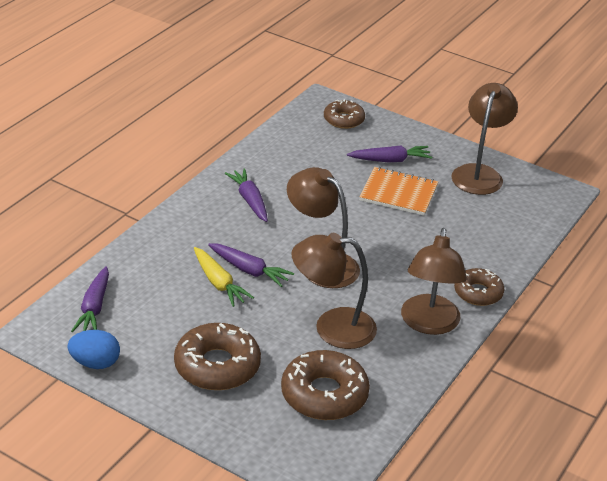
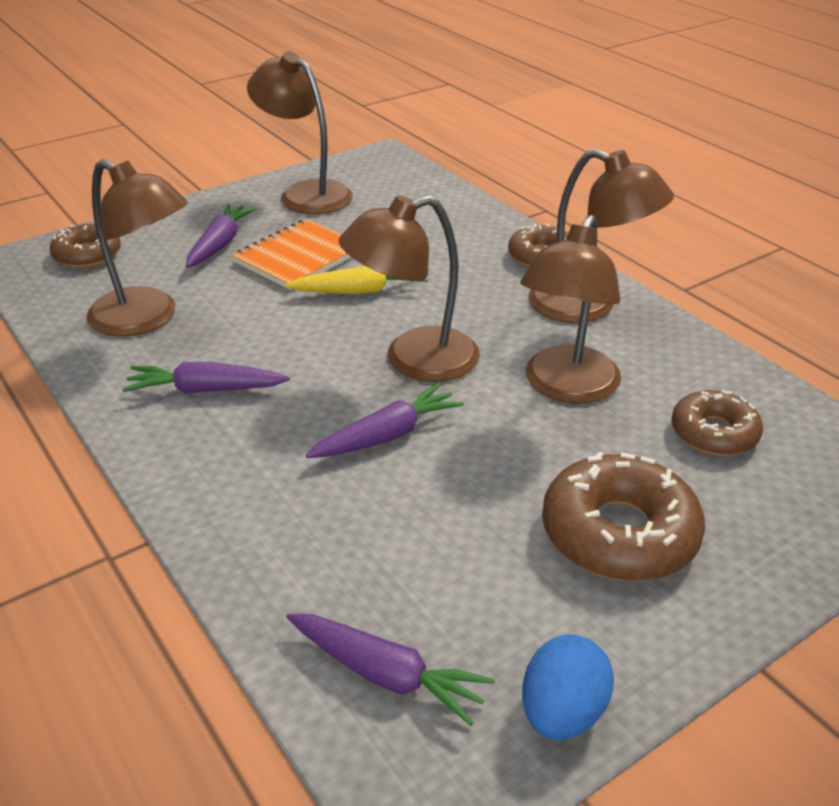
camera: 65 degrees left, 0 degrees up
(218, 283) = (401, 478): yellow carrot -> yellow carrot (360, 291)
(297, 161) = (146, 319): none -> brown lamp
(324, 394) = (714, 433): brown donut -> brown donut, size x0.63

